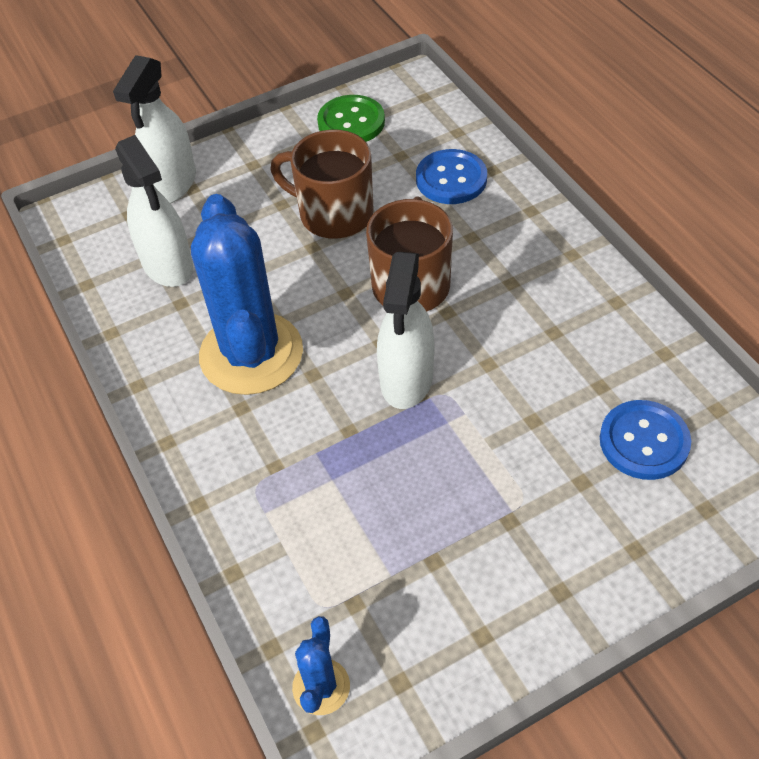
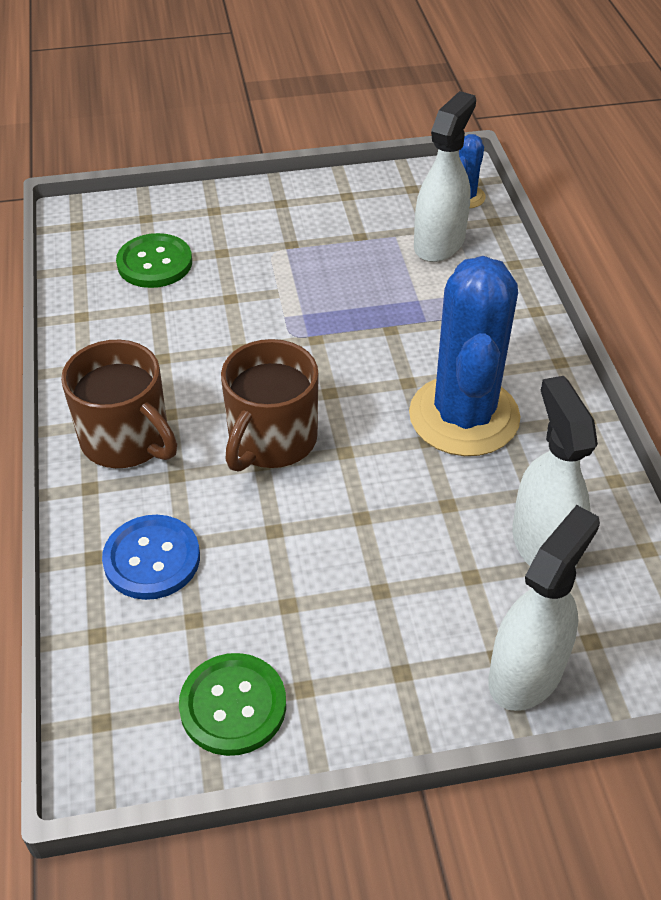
camera: 165 degrees left, 5 degrees down
(334, 214) = (320, 553): brown mug -> brown mug (127, 440)
(406, 379) = (321, 354): white spray bottle -> white spray bottle (439, 243)
(644, 441) = (154, 263): blue button -> green button

